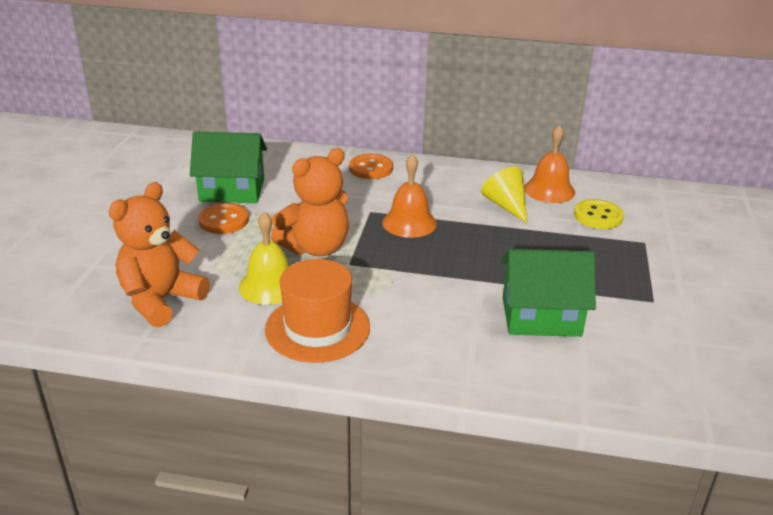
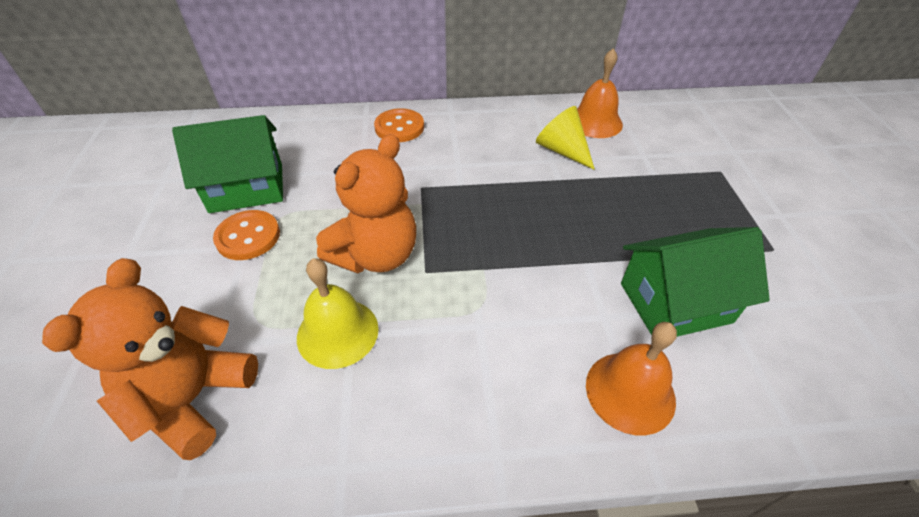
camera: 15 degrees left, 15 degrees up
(317, 328) = (424, 393): orange hat -> none
(409, 222) = (470, 194): orange bell -> orange bell (630, 392)
(598, 216) = (658, 146): yellow button -> none

